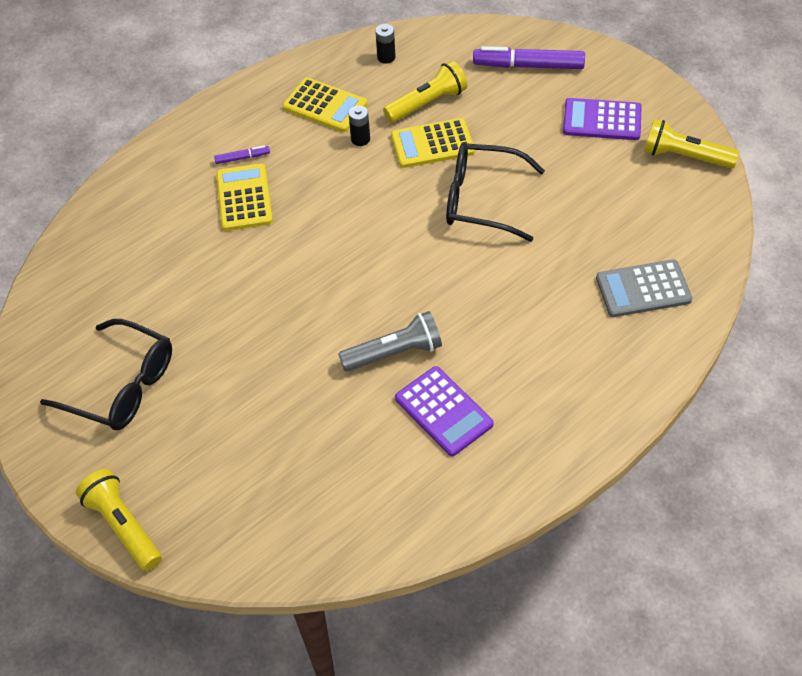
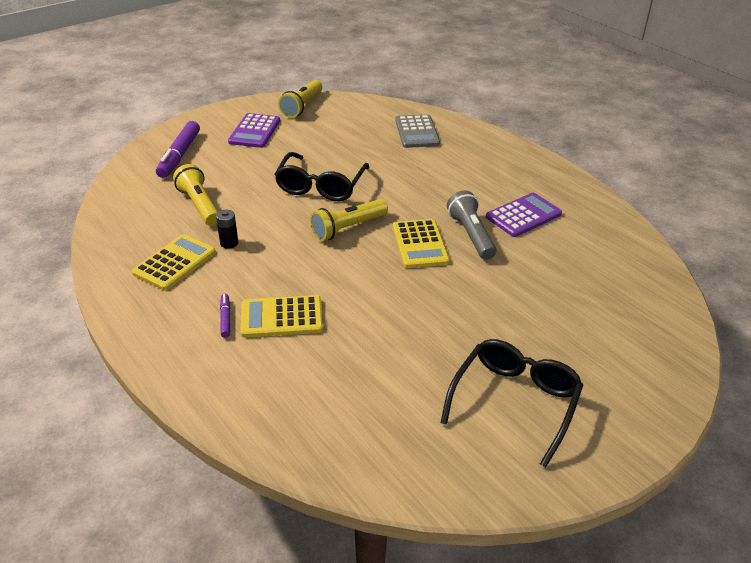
camera: 90 degrees left, 15 degrees down
(123, 526) = (668, 393): yellow flashlight -> yellow flashlight (348, 228)
(386, 57) = (127, 224): black battery -> none
(432, 144) = (250, 205): yellow calculator -> yellow calculator (420, 244)

